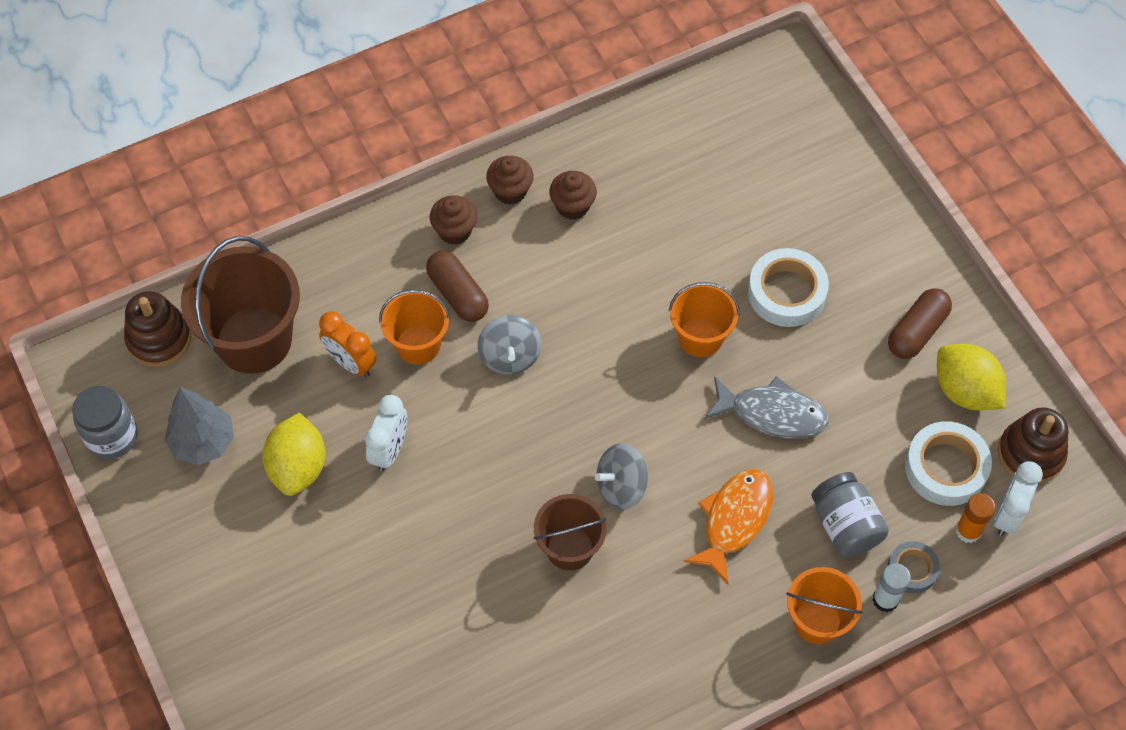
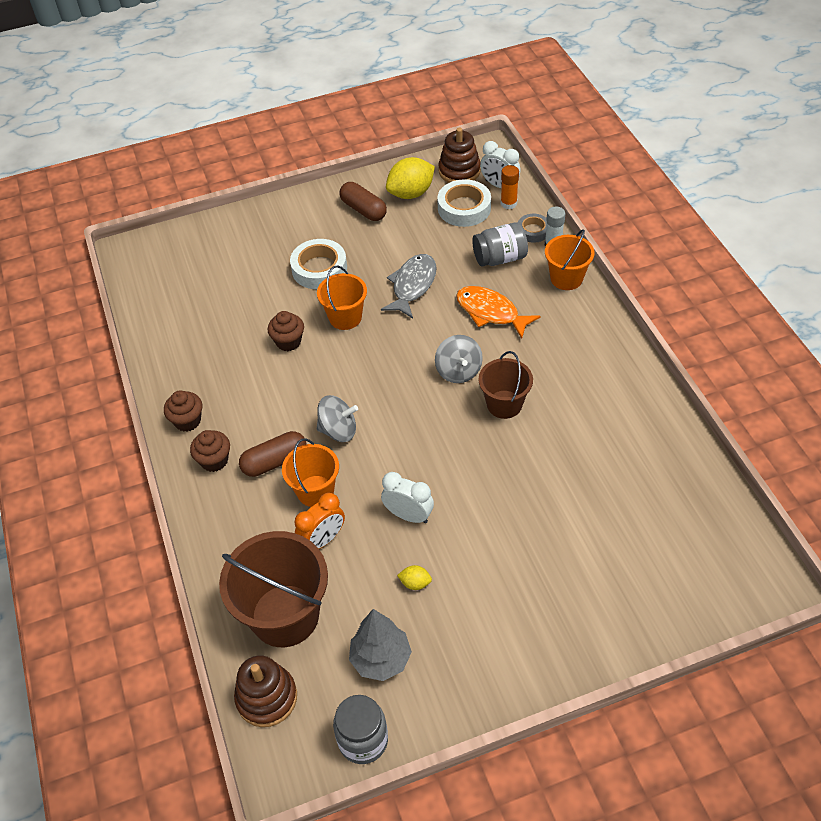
camera: 80 degrees left, 10 degrees down
(298, 467) = (415, 583): yellow lemon -> yellow lemon, size x0.46
(572, 206) = (213, 382): brown cupcake -> brown cupcake (288, 342)

